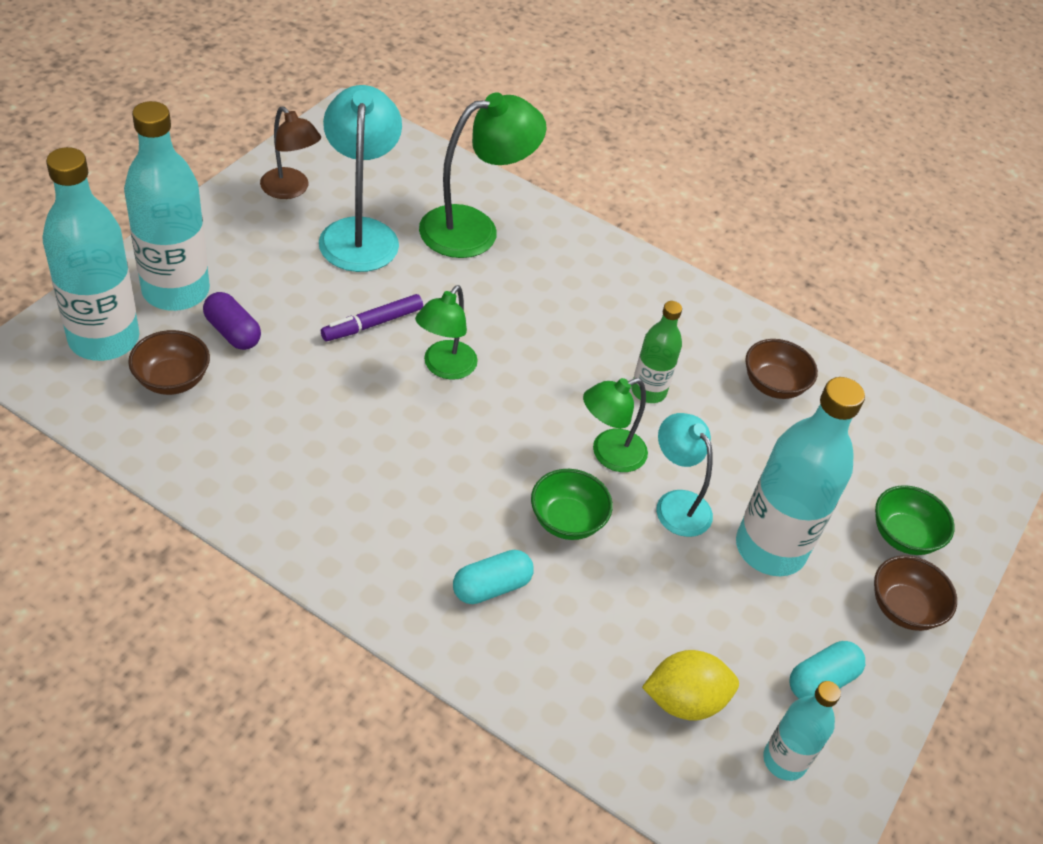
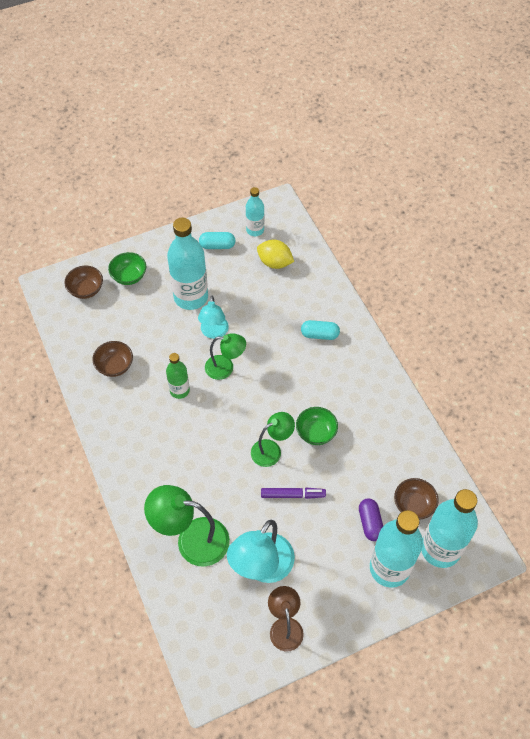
camera: 140 degrees left, 10 degrees up
(567, 520) = (268, 347): green bowl -> green bowl (316, 432)
(903, 608) = (159, 252): brown bowl -> brown bowl (86, 290)

